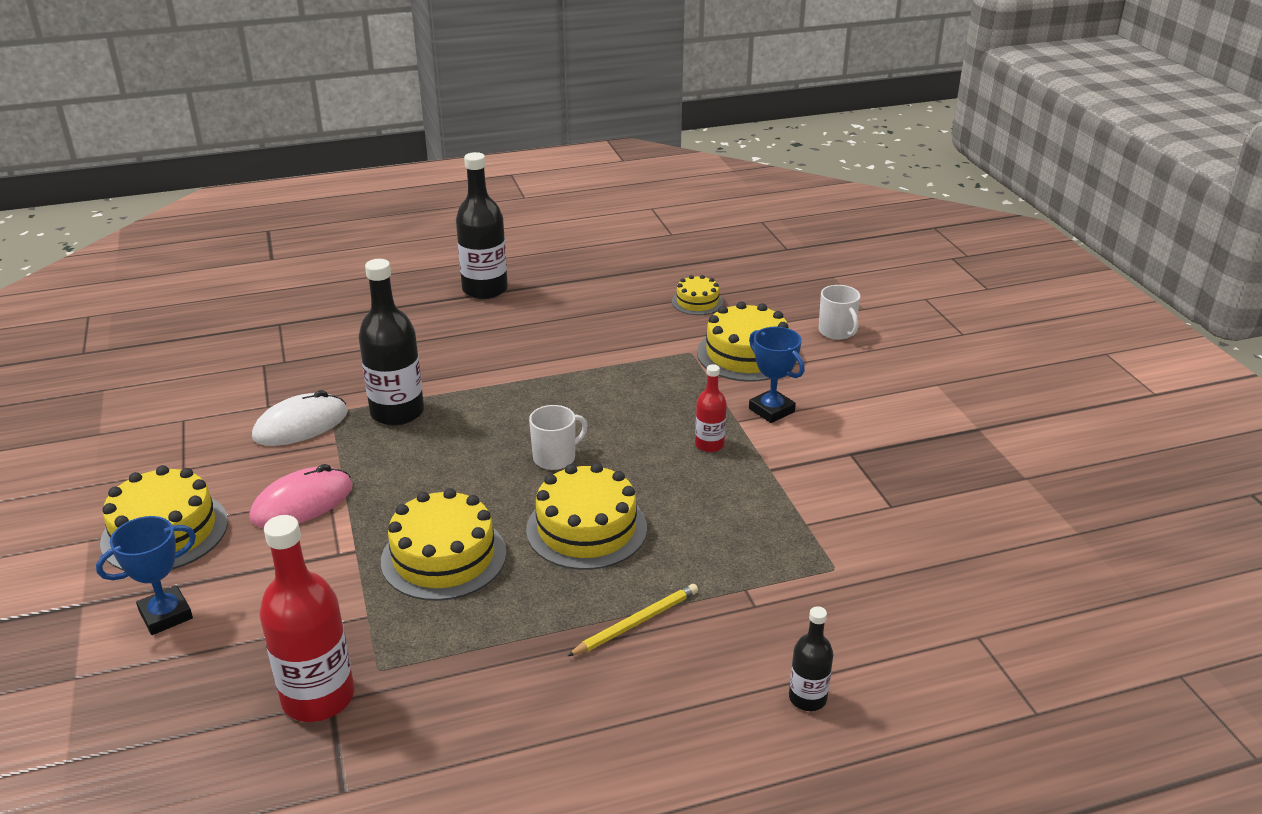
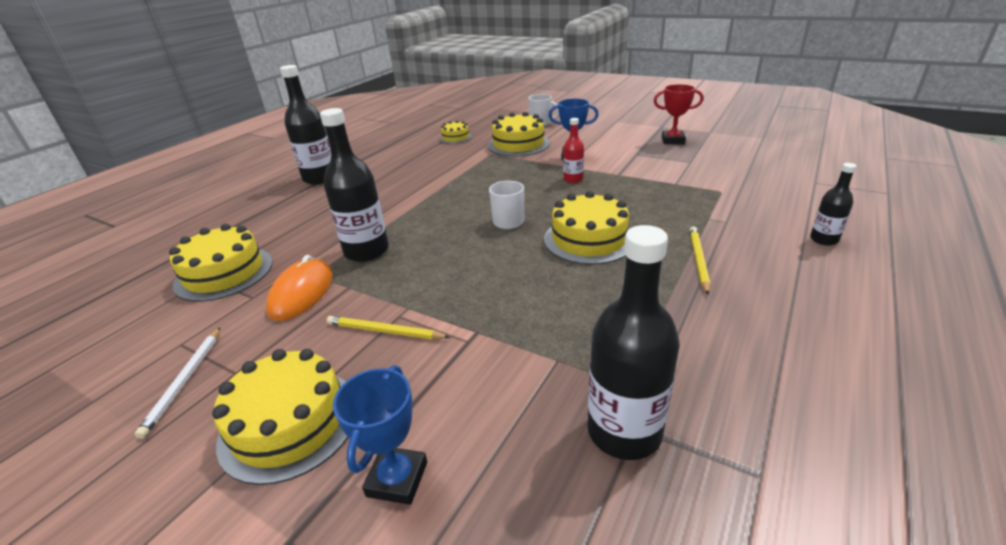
camera: 40 degrees left, 0 degrees up
(152, 455) = (185, 381): none -> white pencil
(300, 425) = (301, 293): white mouse -> orange mouse
(302, 503) = (384, 331): pink mouse -> yellow pencil
(318, 697) = (624, 431): red bottle -> black bottle
(443, 557) = (540, 298): yellow cake -> yellow cake (224, 273)
(941, 461) = (672, 140): none -> red trophy

